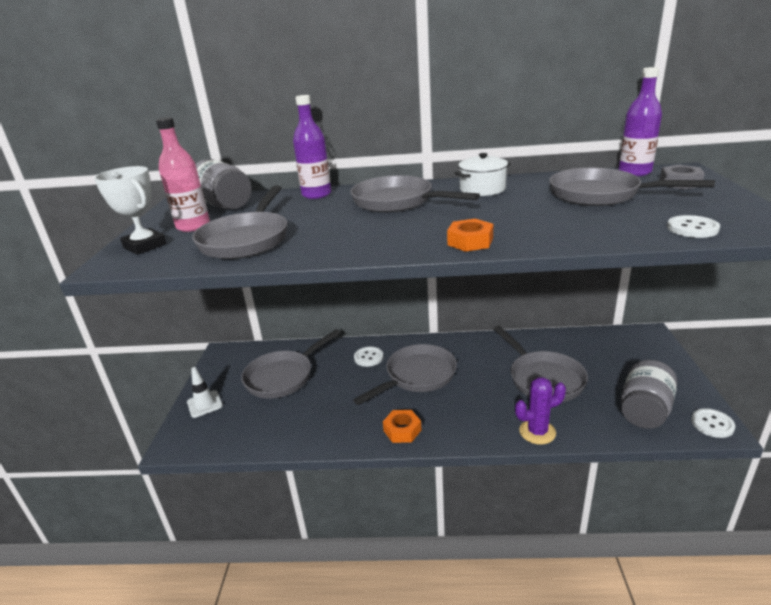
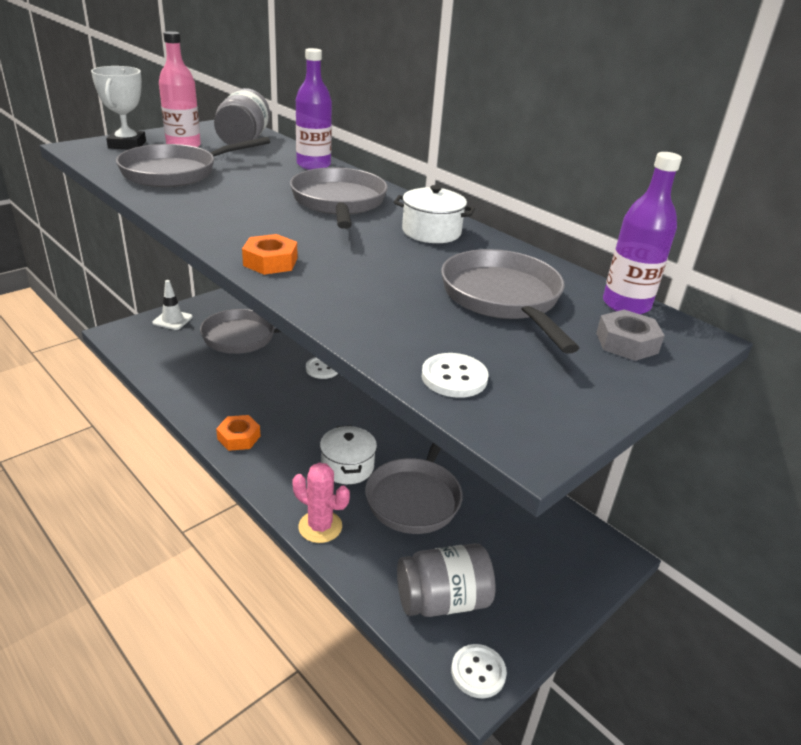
camera: 40 degrees right, 5 degrees up
(417, 376) = (326, 410): grey pan -> none
(487, 393) = (347, 467): none -> white pot
(537, 432) = (320, 527): purple cactus -> pink cactus

